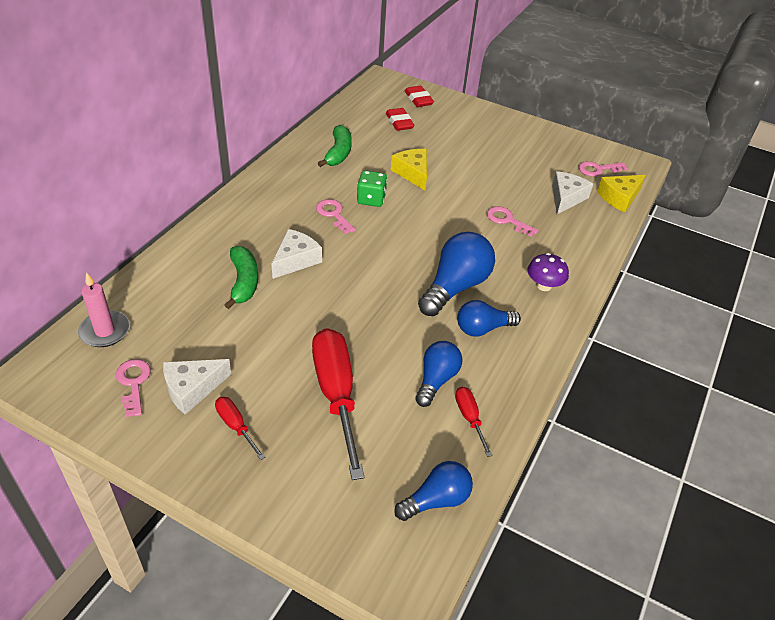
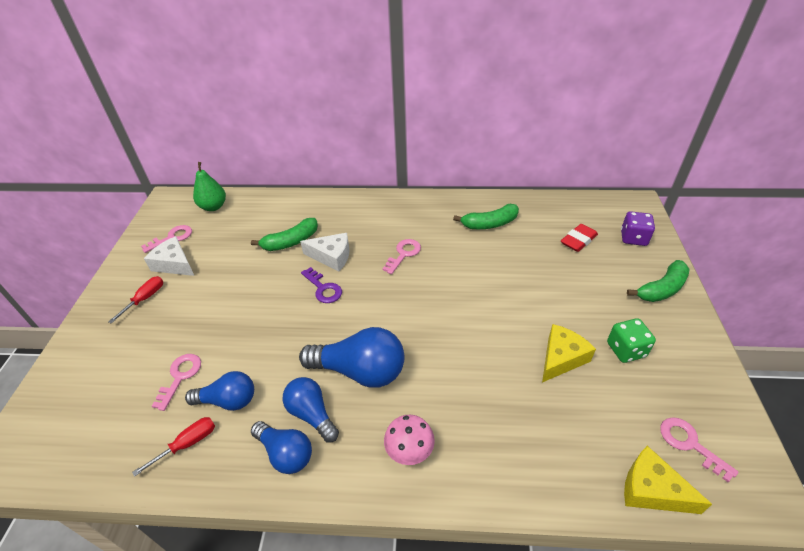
camera: 70 degrees right, 0 degrees up
(105, 331) = (213, 207): pink candle -> green pear
(336, 395) = (190, 340): red screwdriver -> none
(338, 279) = (323, 289): none -> purple key
(371, 199) = (443, 267): green dice -> green dice (626, 350)
(412, 173) = (507, 279): yellow cheese -> yellow cheese (561, 358)
(418, 99) = (633, 238): red eraser -> purple dice
(436, 500) = (87, 451): blue light bulb -> blue light bulb (285, 453)
(476, 115) = (661, 289): none -> green banana
(507, 220) = (497, 379): pink key -> pink key (180, 376)
(544, 285) = (409, 450): purple mushroom -> pink mushroom
(566, 198) = (591, 425): white cheese -> none

